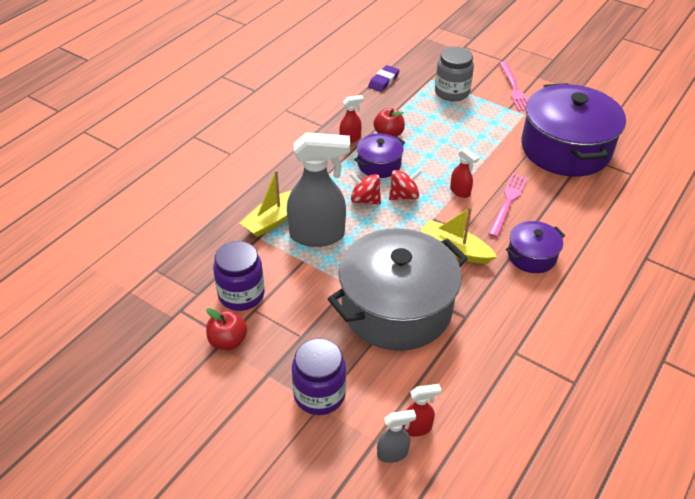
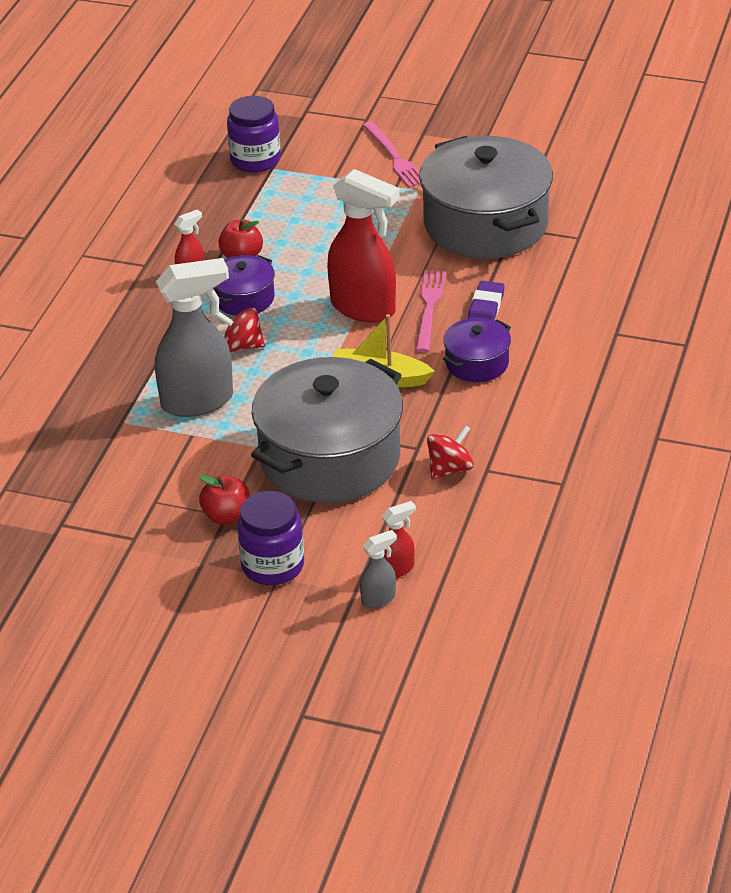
camera: 15 degrees left, 5 degrees down
(228, 341) = (138, 541): red apple -> red apple (226, 516)
(241, 294) = (130, 489): purple jar -> purple jar (255, 160)
(273, 220) = (131, 397): yellow boat -> none
(383, 81) = (206, 185): purple eraser -> purple eraser (486, 307)
(404, 196) = (292, 329): red spinning top -> red spinning top (450, 469)
(452, 92) = (309, 181): grey jar -> none
(460, 192) = (364, 308): red spray bottle -> red spray bottle, size x2.20
(565, 149) = (485, 224): purple pot -> grey pot

